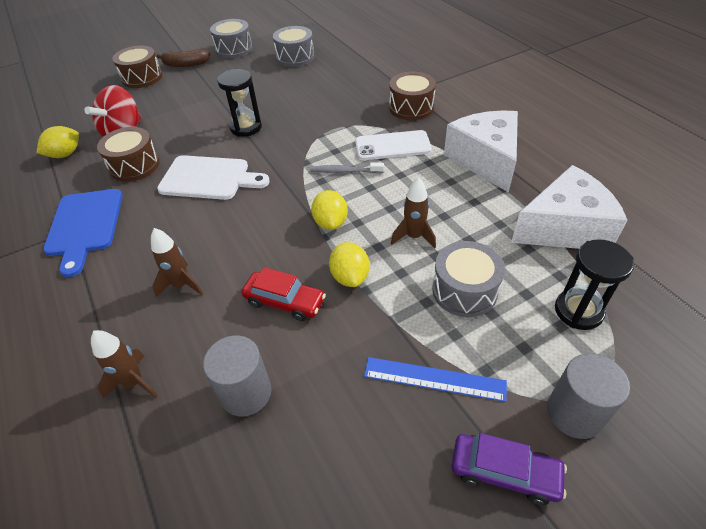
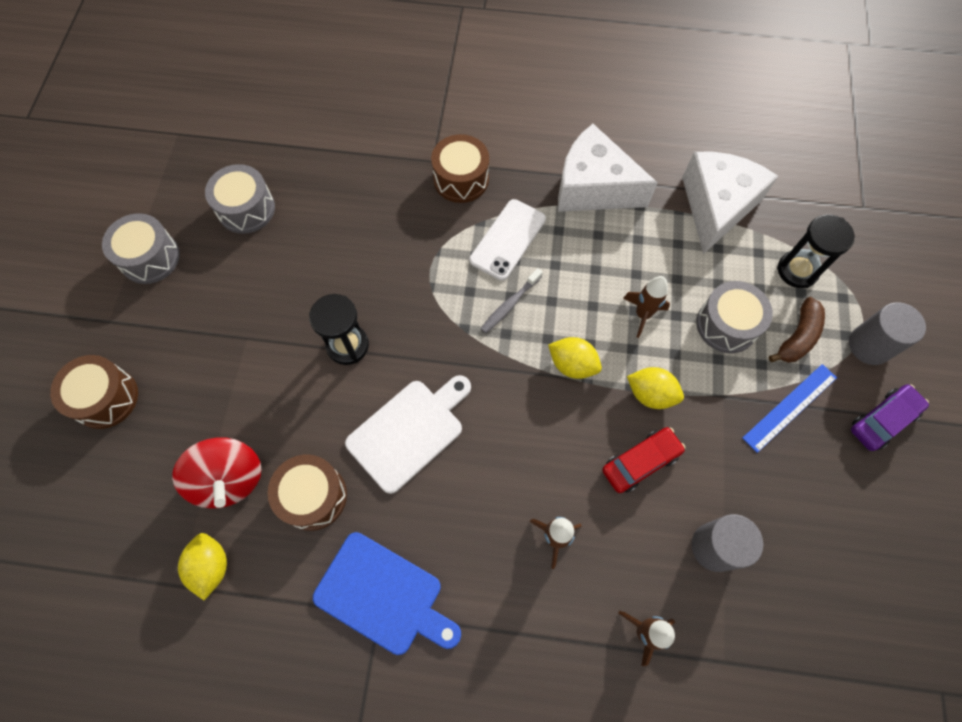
camera: 55 degrees left, 20 degrees up
(185, 64) = (128, 331): brown banana -> brown banana (797, 337)

